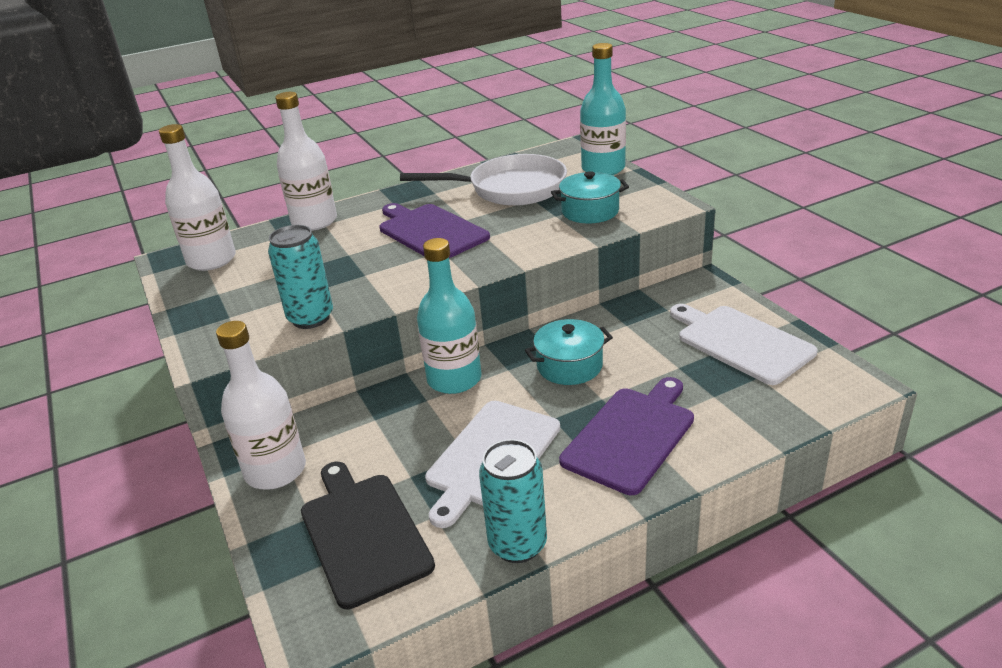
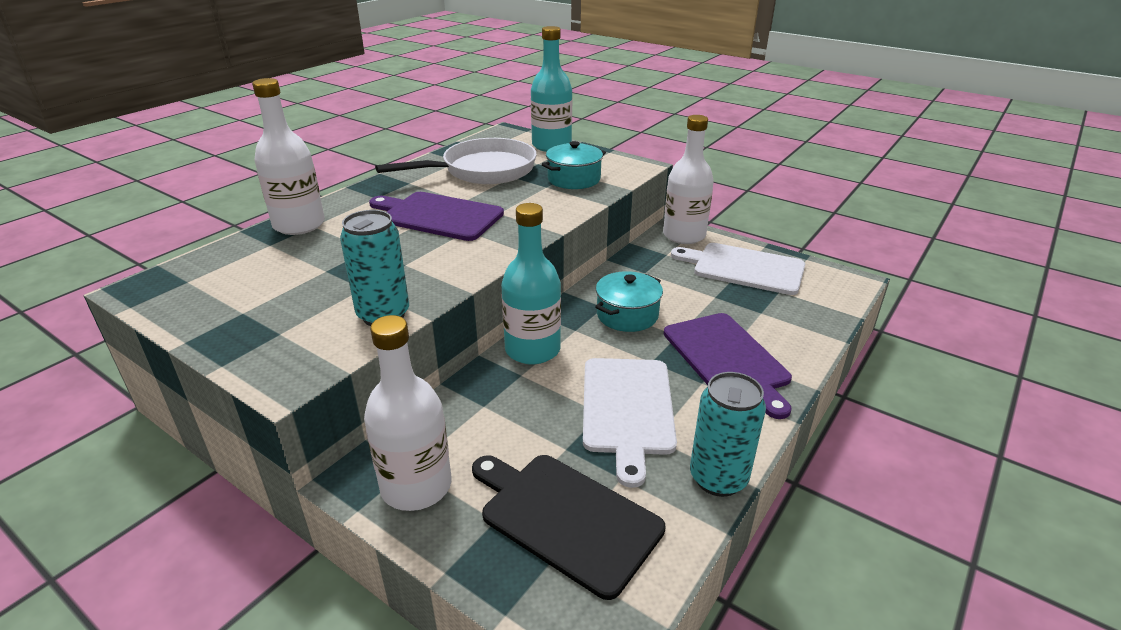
camera: 30 degrees left, 0 degrees up
(211, 260) = (202, 281): white bottle -> white bottle (684, 235)
(631, 436) = (727, 359): purple cutting board -> purple cutting board turned 150 degrees clockwise

